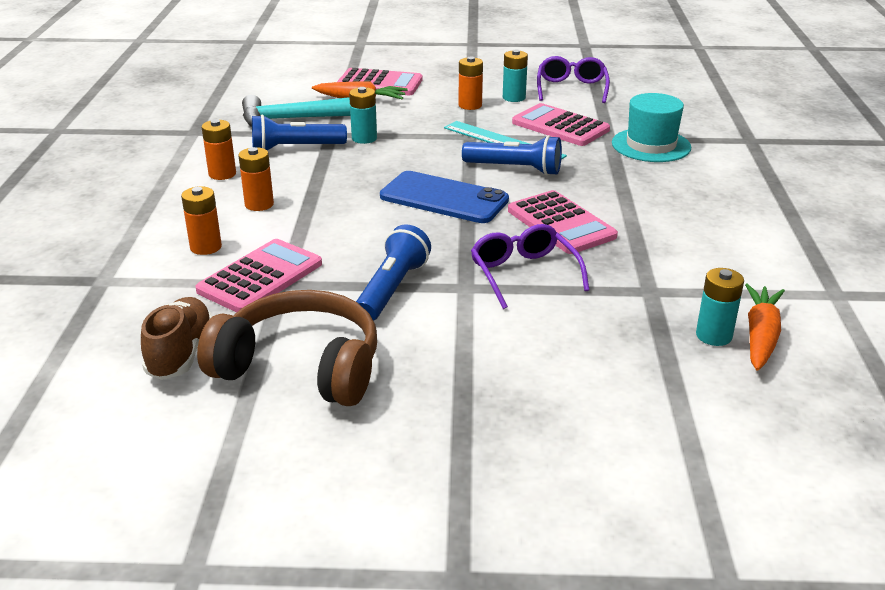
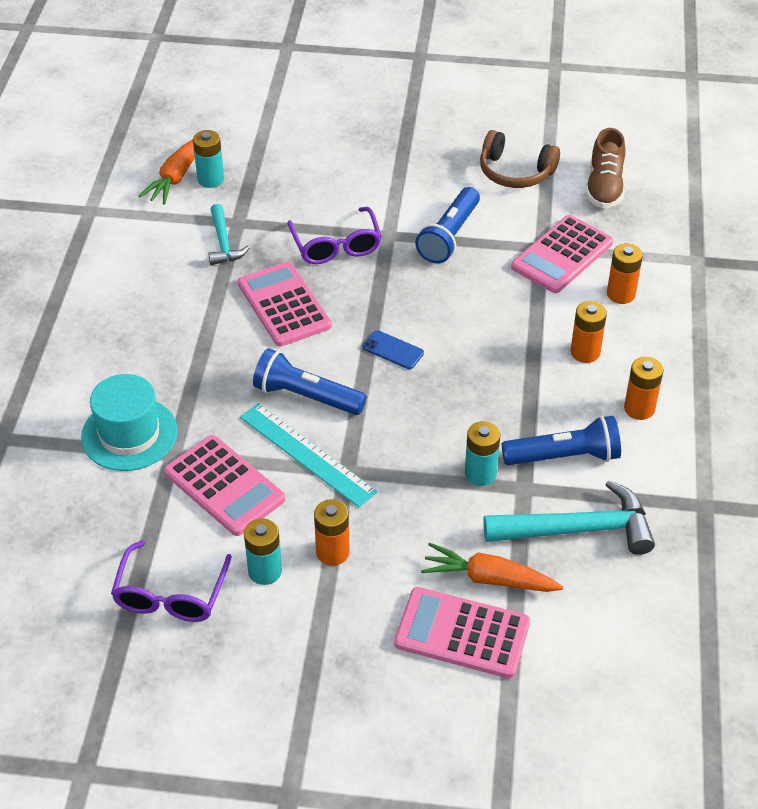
camera: 175 degrees left, 15 degrees up
(301, 366) = (515, 172): brown headphones -> brown headphones, size x0.66
(444, 198) = (393, 350): blue phone -> blue phone, size x0.46
(654, 270) = (224, 243): none -> turquoise hammer

